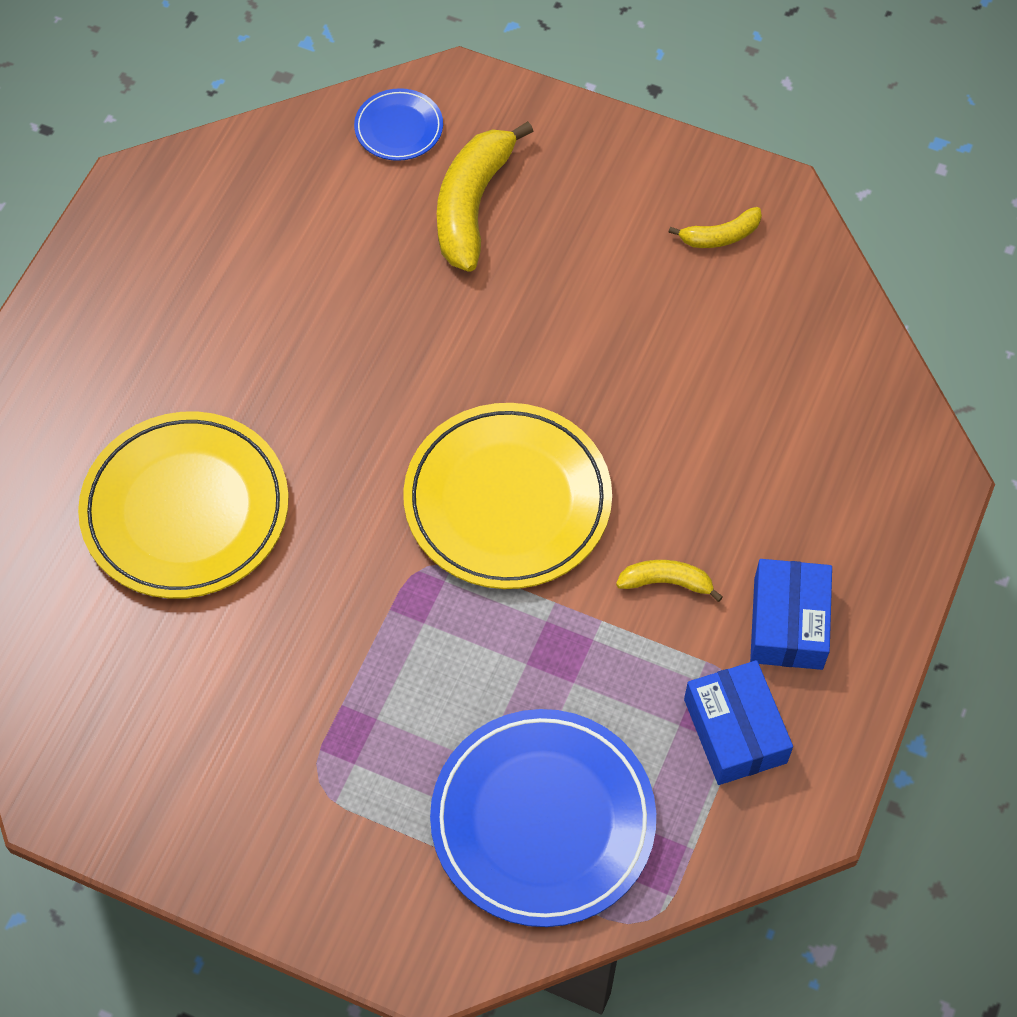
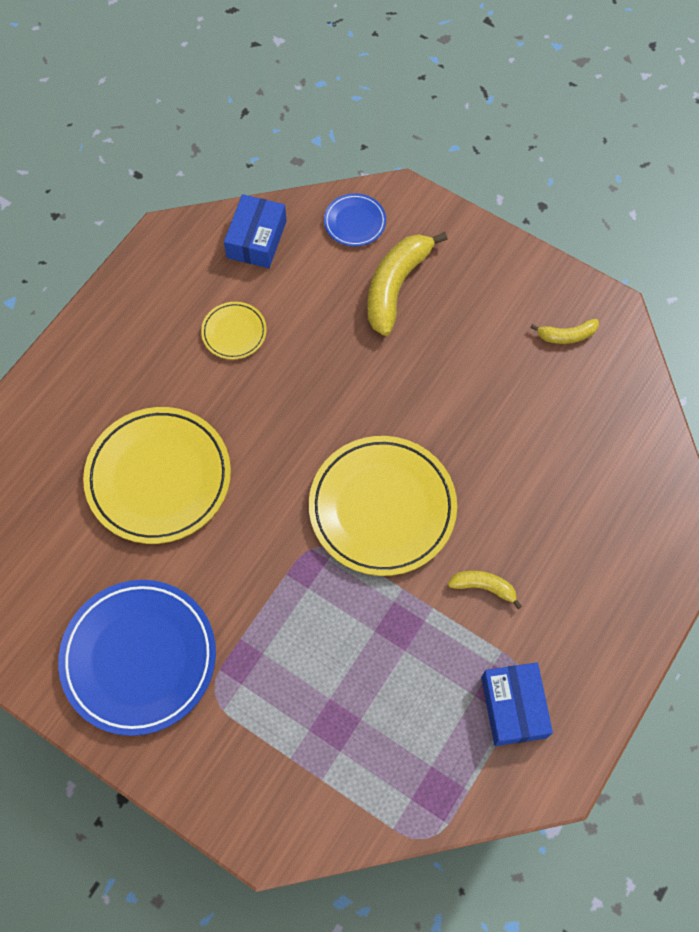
camera: 10 degrees right, 5 degrees up
(256, 300) = (234, 332): none -> yellow plate
(543, 820) = (365, 750): blue plate -> blue plate (139, 658)
(788, 623) = (565, 632): blue box -> blue box (256, 239)

